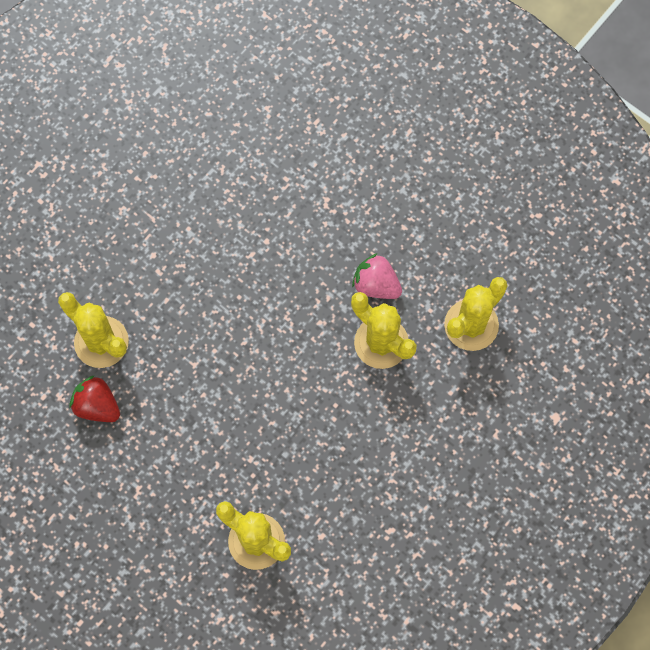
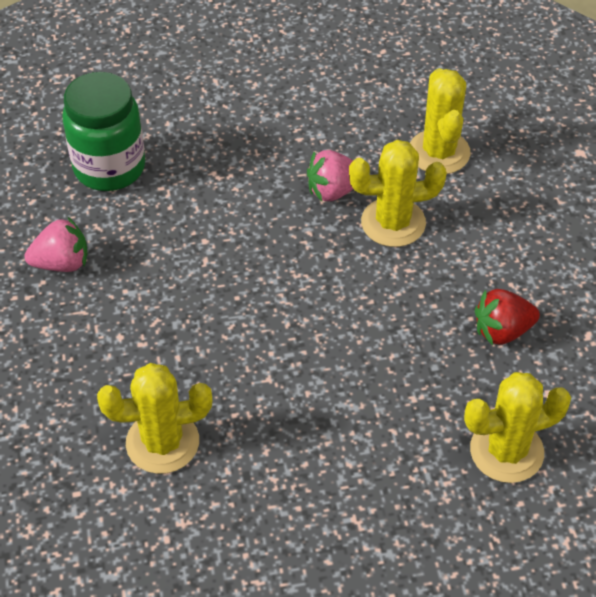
camera: 50 degrees left, 20 degrees down
(97, 406) = (227, 494): red strawberry -> red strawberry (502, 331)
(177, 174) = (62, 263): none -> pink strawberry
(275, 134) = (109, 167): none -> green jar

